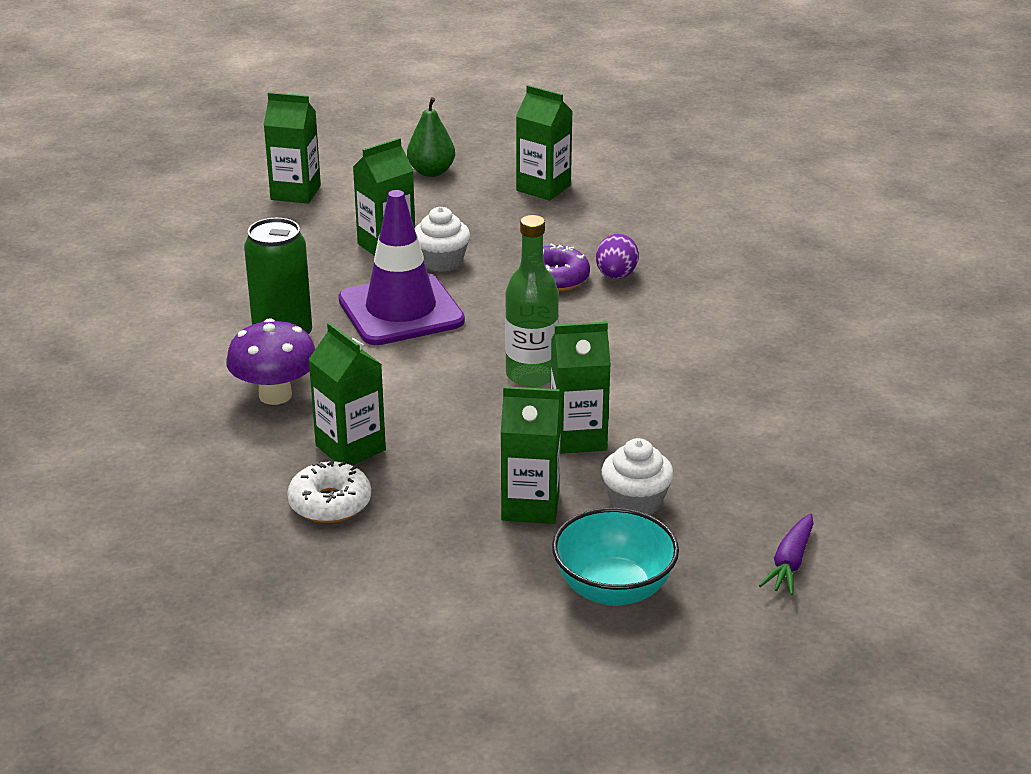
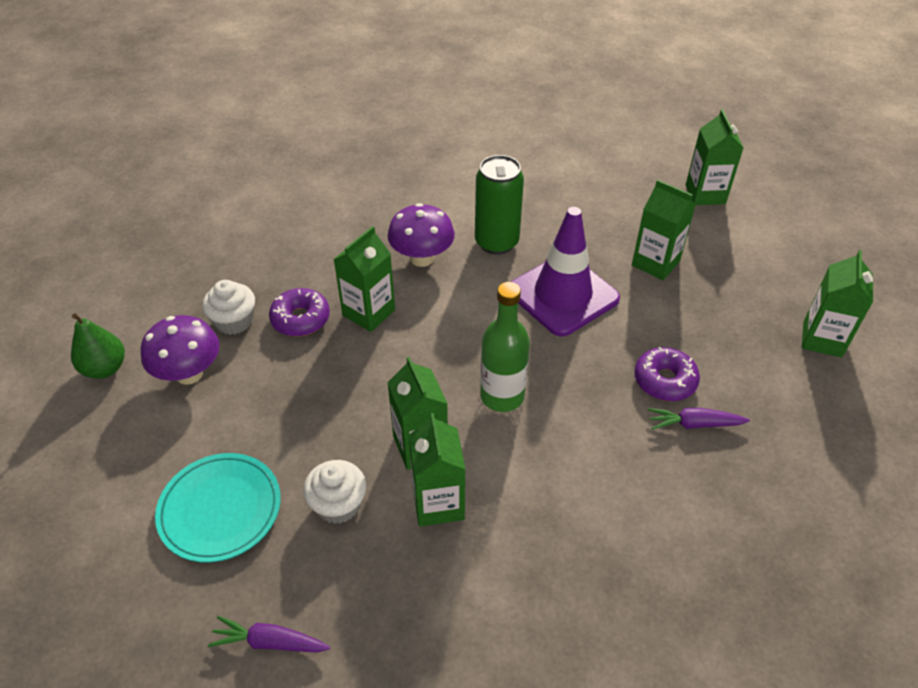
camera: 75 degrees right, 15 degrees up
(330, 503) = (300, 319): white donut -> purple donut
(380, 606) = (189, 373): none -> purple mushroom
(431, 172) = (795, 260): green pear -> green pear (105, 368)
(441, 261) = (650, 301): white cupcake -> white cupcake (234, 321)
(530, 506) = (319, 433): green carton -> green carton (438, 503)
(613, 589) = (220, 509): turquoise bowl -> turquoise plate
(616, 276) = (694, 424): purple egg -> purple carrot

